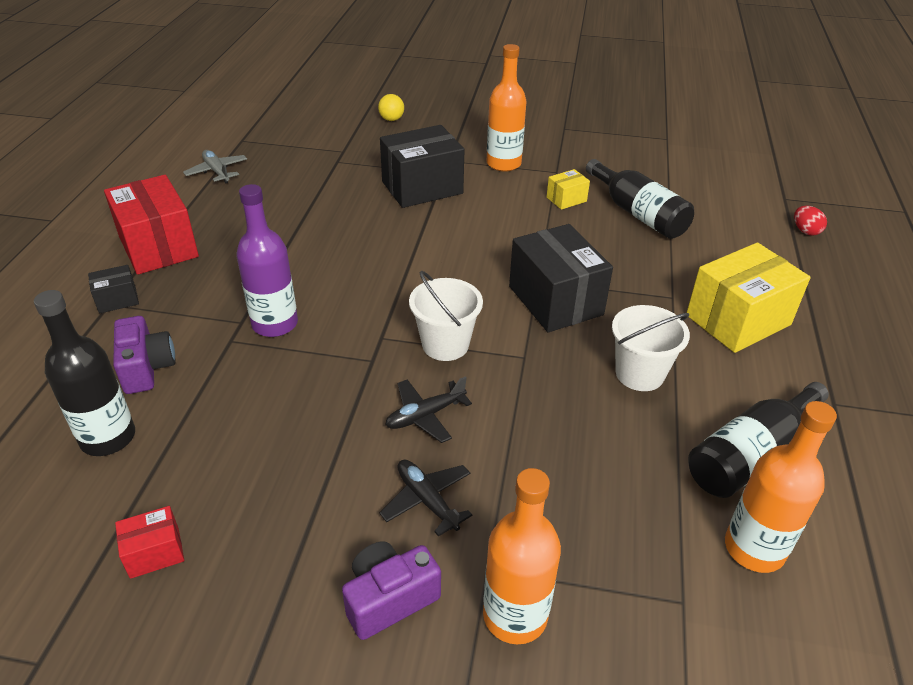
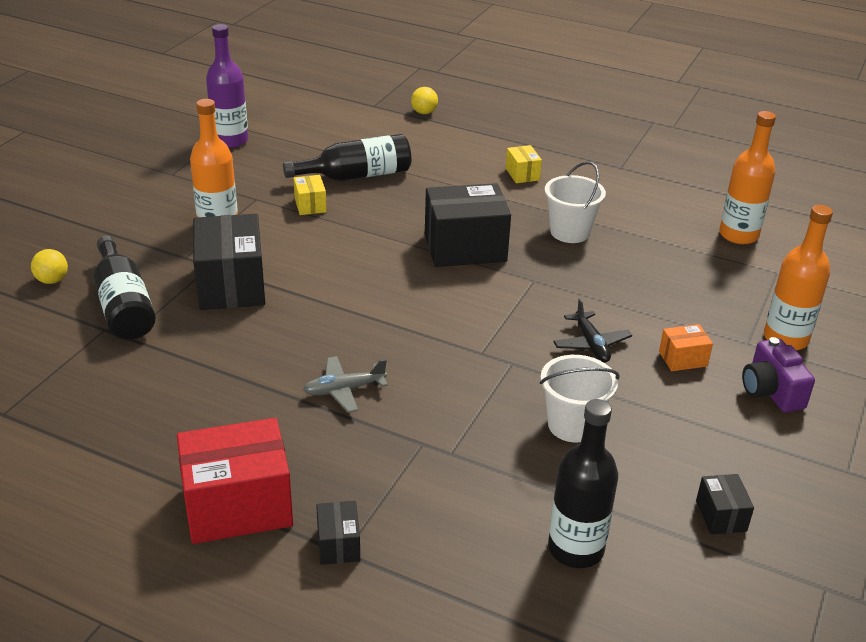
camera: 75 degrees left, 5 degrees down
(146, 368) = (475, 519): purple camera -> none
(155, 552) = (721, 516): red box -> black box
(217, 172) = (77, 443): grey plane -> grey plane (344, 390)
(275, 324) = (434, 419): purple bottle -> purple bottle (230, 141)
(427, 500) = (683, 359): black plane -> orange box
(445, 345) = (504, 317): white bucket -> white bucket (572, 425)
(738, 320) = (522, 174): yellow box -> yellow box, size x0.47
(750, 455) = (661, 212): black bottle -> black bottle (124, 305)
(805, 231) = (424, 112): red egg -> yellow ball

